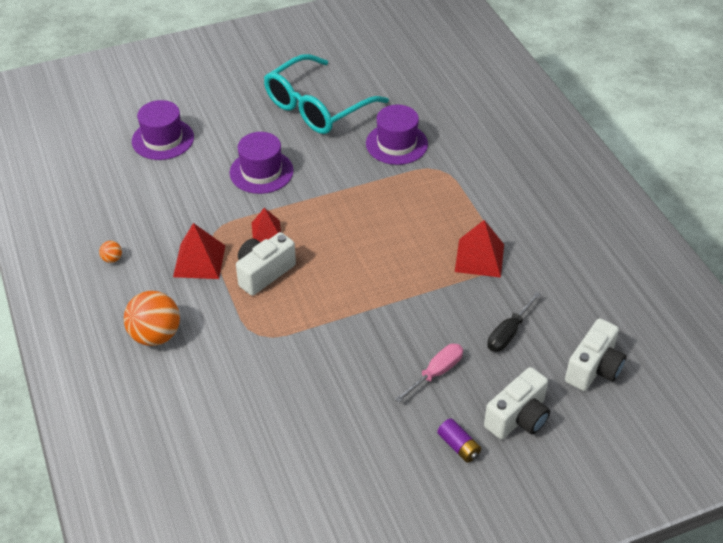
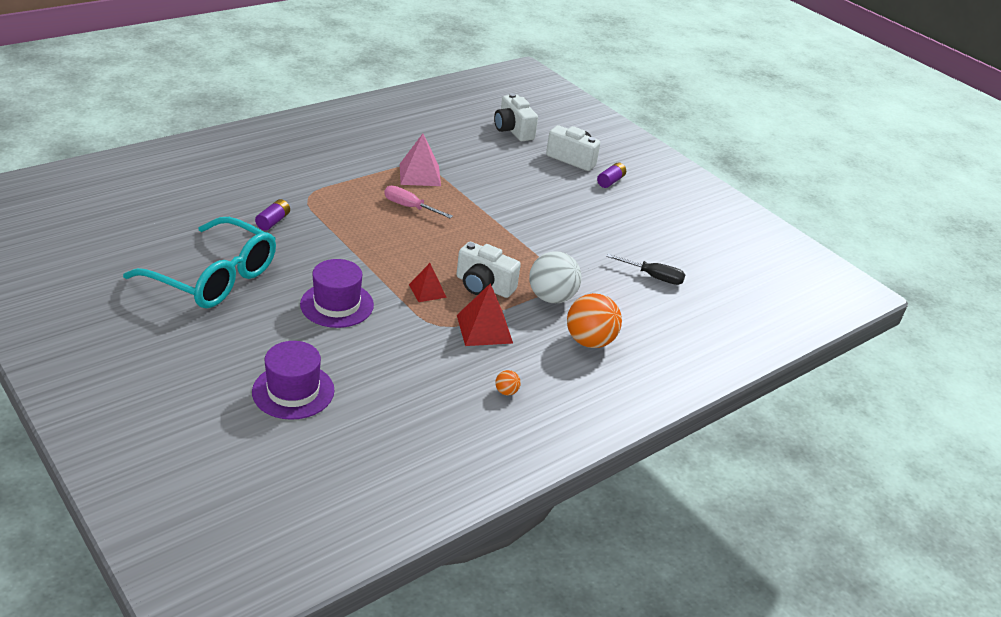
camera: 110 degrees left, 10 degrees down
(231, 322) = (551, 297): none -> white ball
(396, 144) = (273, 221): purple hat -> purple battery
(436, 372) = (551, 191): pink screwdriver -> pink screwdriver (409, 207)
(479, 258) = (420, 175): red pyramid -> pink pyramid
(508, 333) = (497, 162): black screwdriver -> black screwdriver (654, 277)
(594, 368) = (513, 130): white camera -> white camera turned 135 degrees counterclockwise

